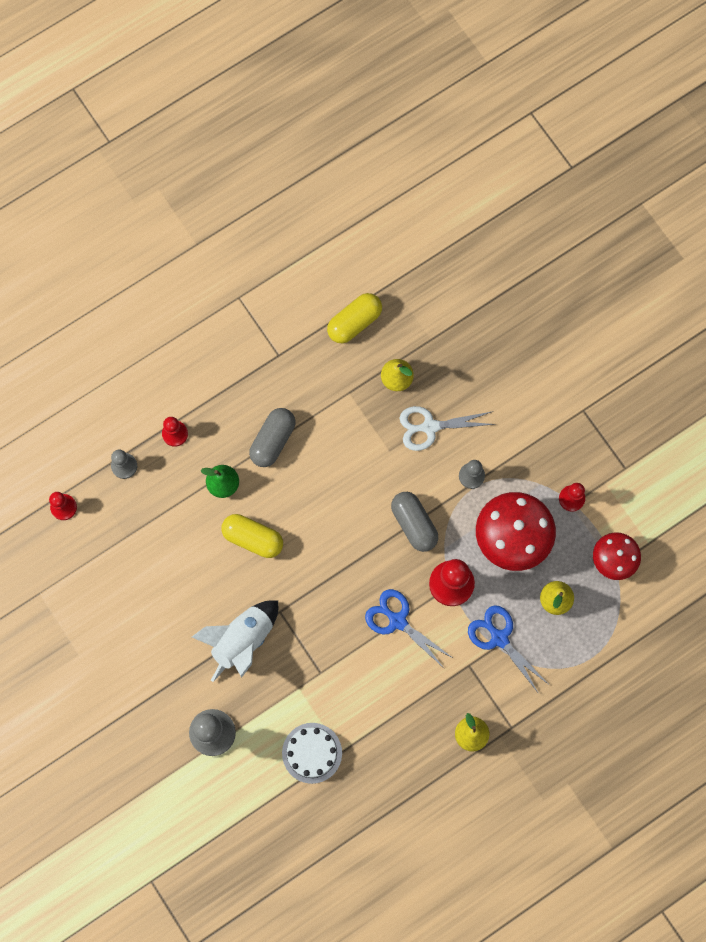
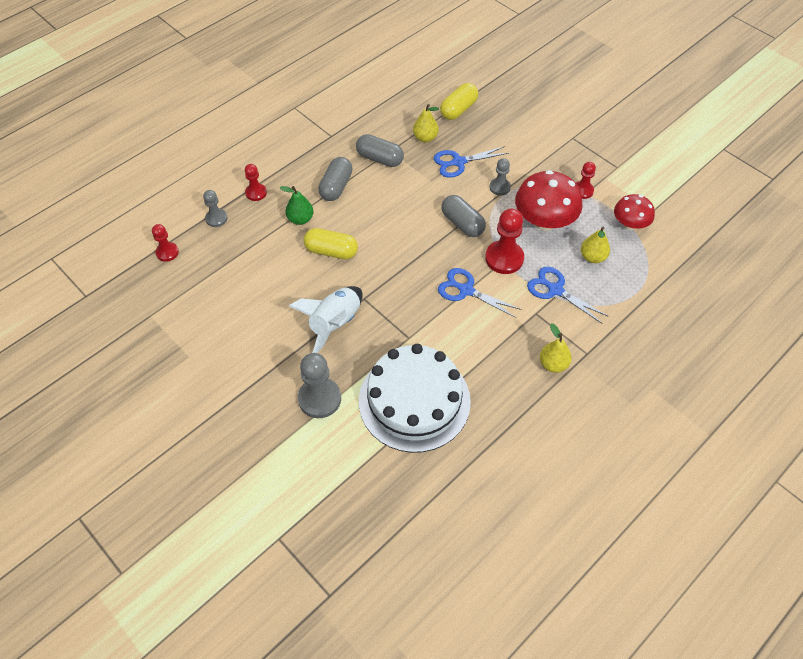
camera: 10 degrees left, 20 degrees down
(312, 753) = (414, 401): white cake -> white cake, size x1.99
(333, 404) = (379, 159): none -> grey capsule
(354, 322) = (385, 110): yellow capsule -> yellow capsule (458, 109)
(430, 427) = (458, 162): white scissors -> blue scissors

